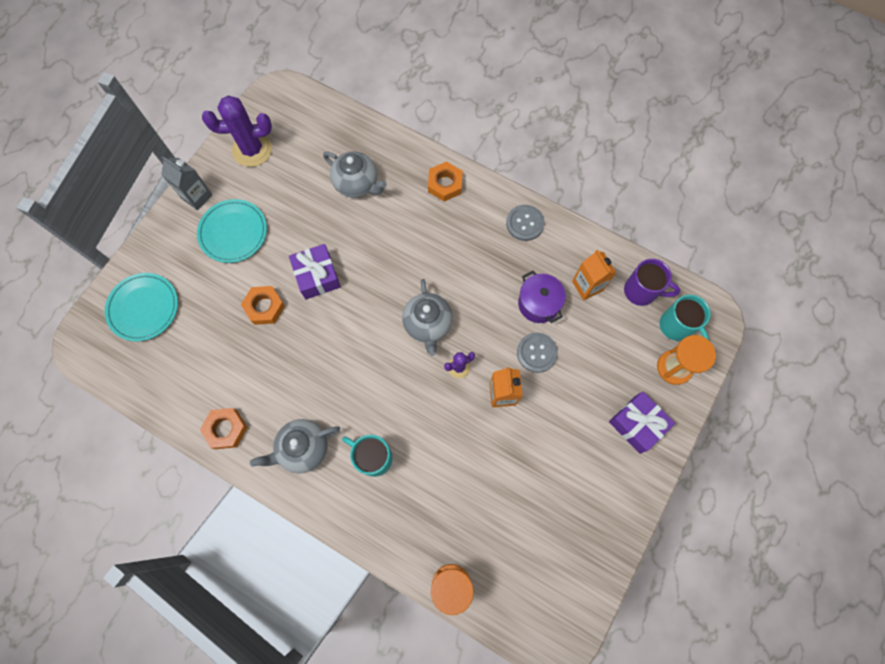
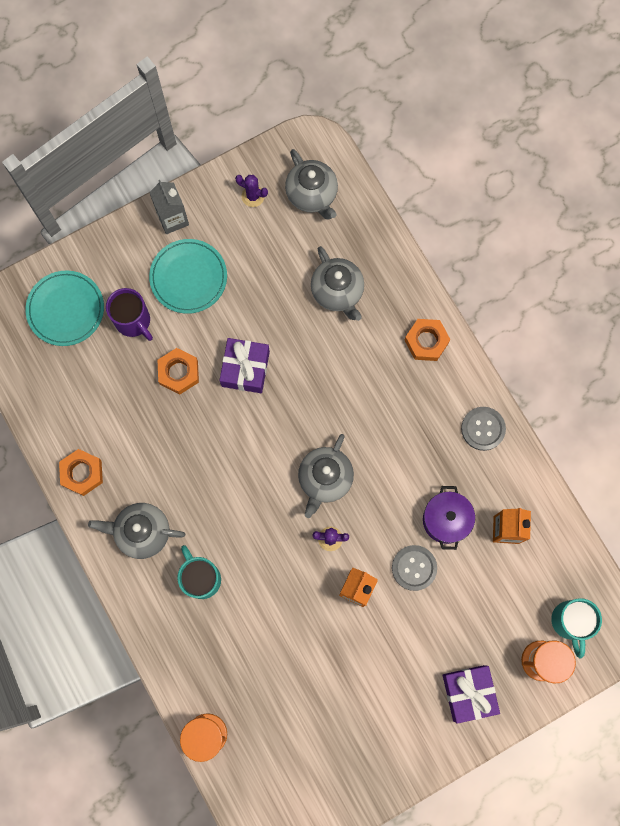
camera: 30 degrees right, 5 degrees up
(252, 149) = (253, 196): purple cactus -> purple cactus, size x0.50
(298, 126) = (312, 195): none -> grey teapot
(641, 291) = (557, 566): purple mug -> purple mug (134, 321)

